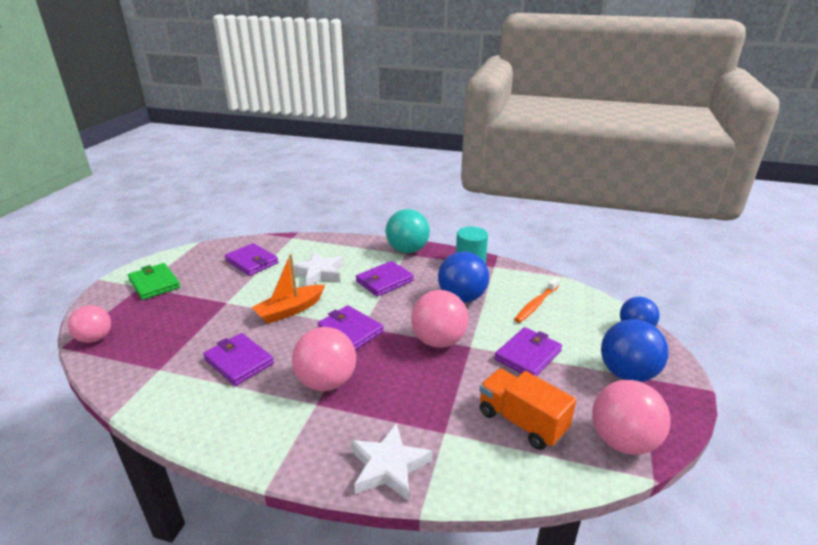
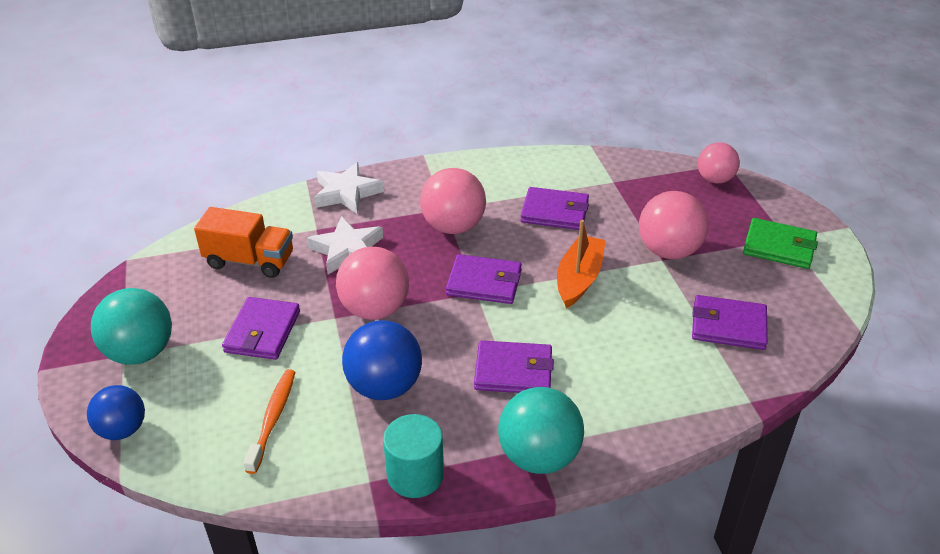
camera: 150 degrees right, 10 degrees up
(319, 273) = (616, 347): white star -> white star (347, 250)
(384, 281) = (513, 371): purple wallet -> purple wallet turned 75 degrees clockwise
(622, 441) = (151, 278): pink ball -> pink ball (668, 251)
(627, 373) = (141, 352): blue ball -> turquoise ball

